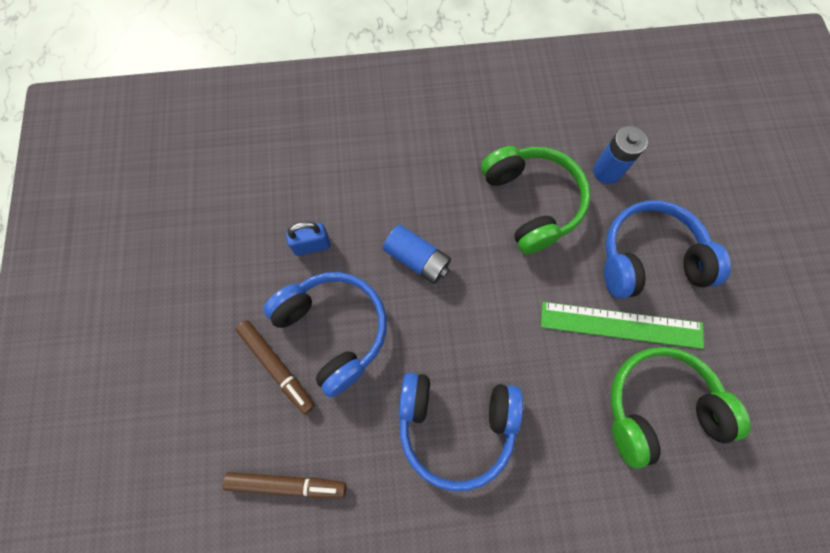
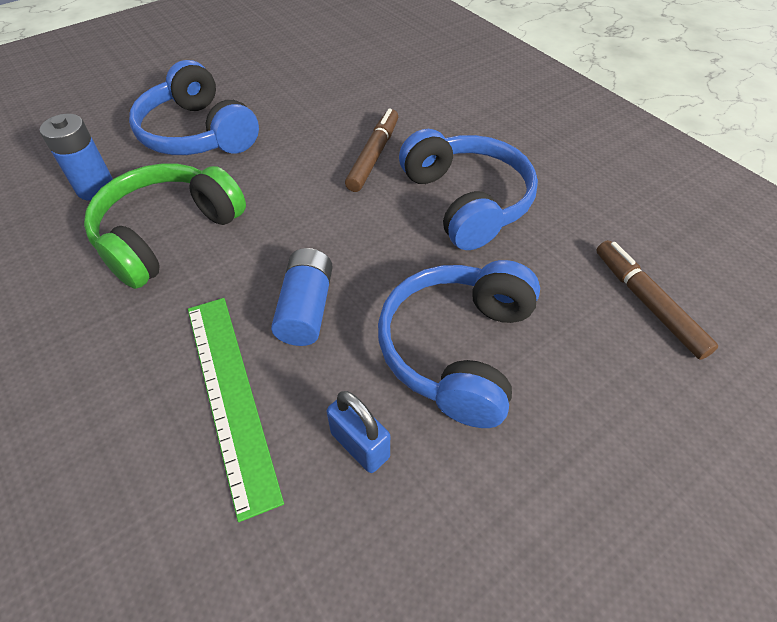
camera: 120 degrees left, 20 degrees down
(277, 367) = (551, 386): brown marker -> brown marker (374, 156)
(621, 325) = (282, 132): green ruler -> green ruler (230, 395)
(658, 407) = (344, 95): green headphones -> none

